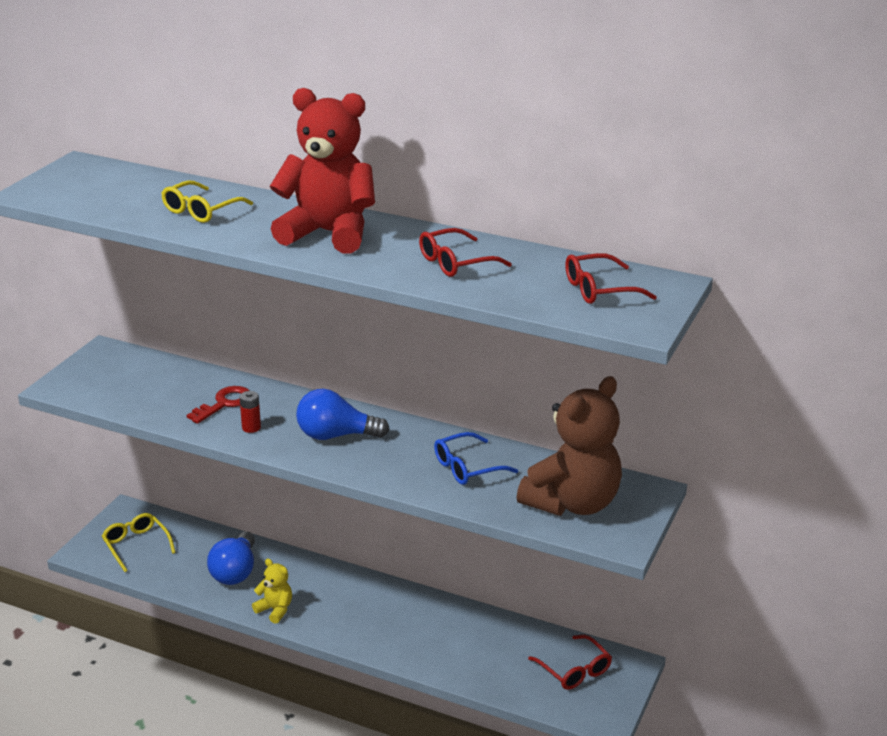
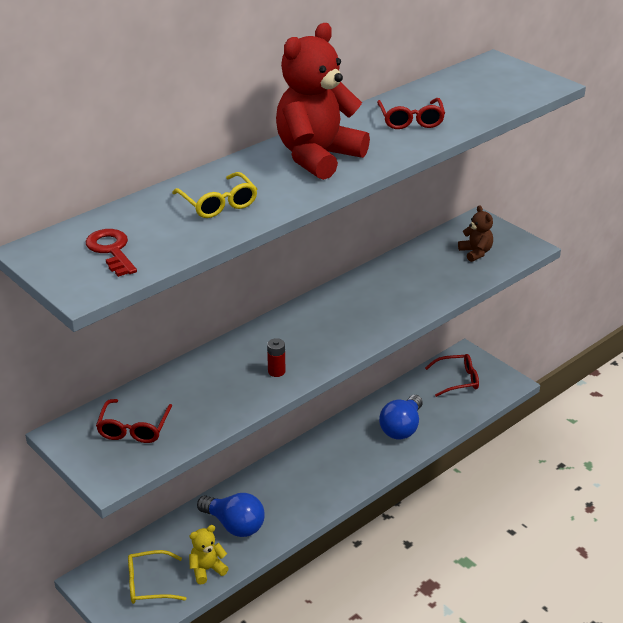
camera: 65 degrees left, 5 degrees up
(224, 403) = (225, 378): red key -> red key (111, 250)
(275, 610) = (301, 513): yellow teddy bear -> yellow teddy bear (207, 569)
(335, 435) = (320, 331): blue light bulb -> blue light bulb (402, 428)
(467, 468) = (406, 282): blue glasses -> none
(572, 503) = (476, 253): brown teddy bear -> brown teddy bear, size x0.46
(599, 290) = (489, 84): red glasses -> red glasses (133, 429)

